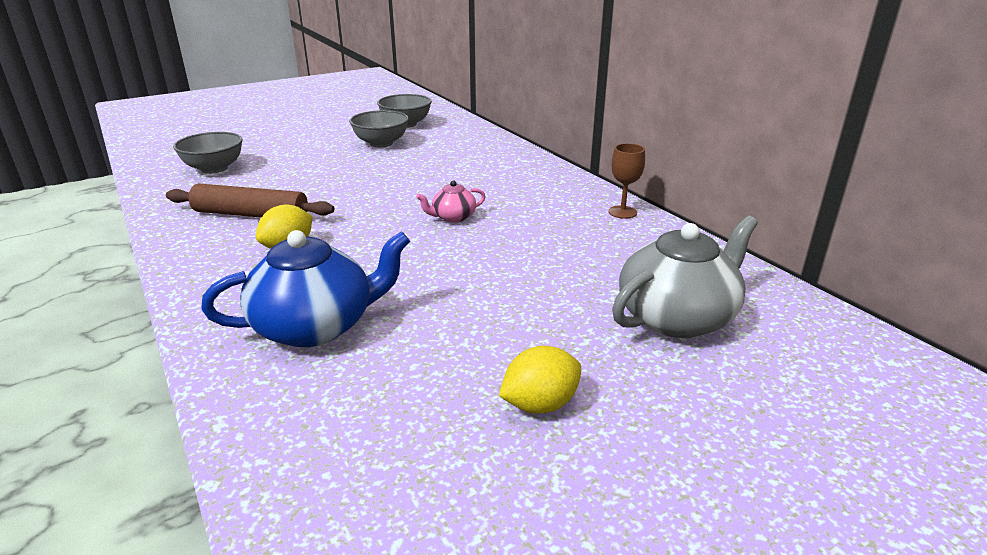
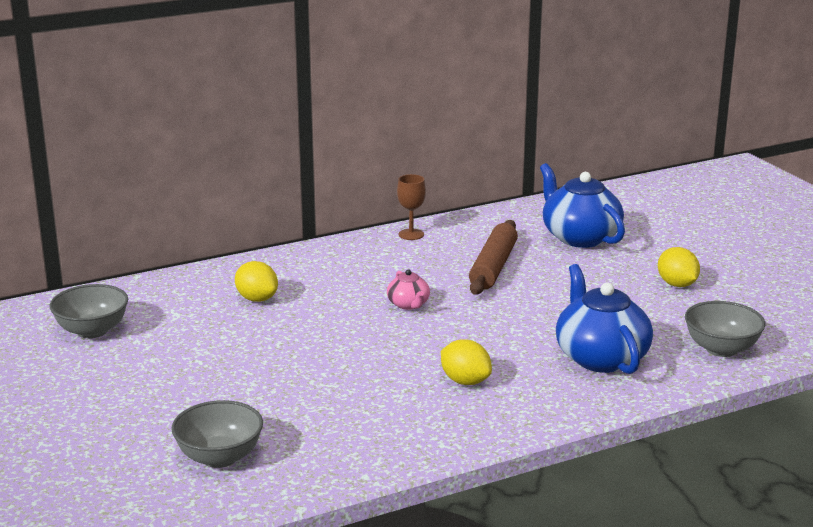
camera: 85 degrees left, 5 degrees down
(251, 214) = (382, 411): brown rolling pin -> brown rolling pin (493, 267)
(381, 143) = (168, 345): grey bowl -> grey bowl (721, 349)
(459, 162) = (257, 299): none -> yellow lemon
(677, 317) = (579, 237): grey teapot -> blue teapot

